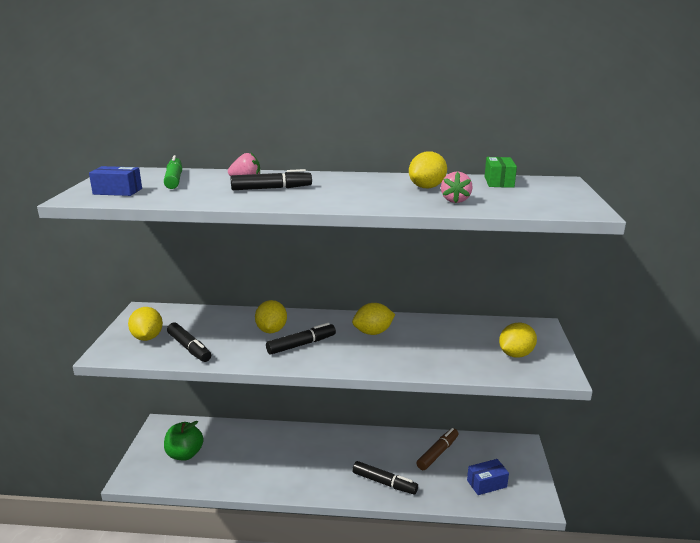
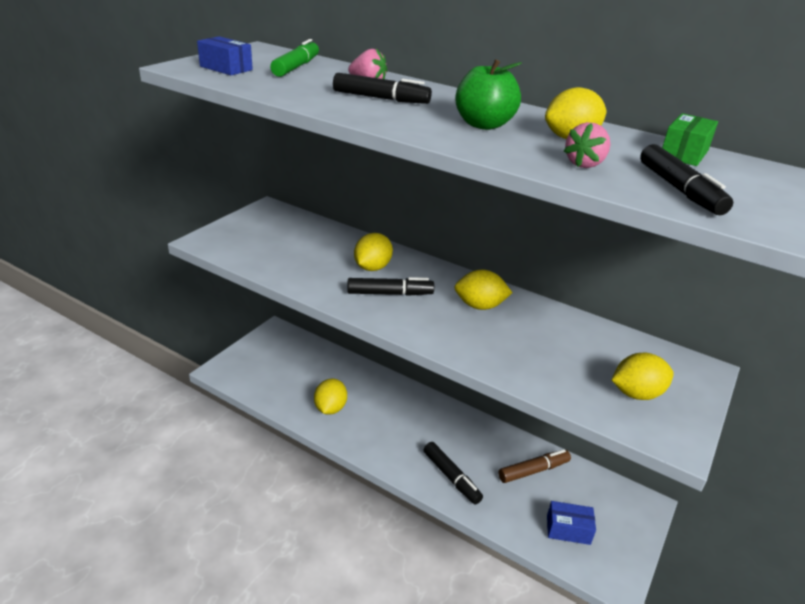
camera: 25 degrees right, 10 degrees up
(147, 337) = (250, 237): yellow lemon -> yellow lemon (330, 408)
(185, 454) = (279, 367): green apple -> green apple (483, 125)
(189, 348) = (279, 260): black marker -> black marker (679, 190)

